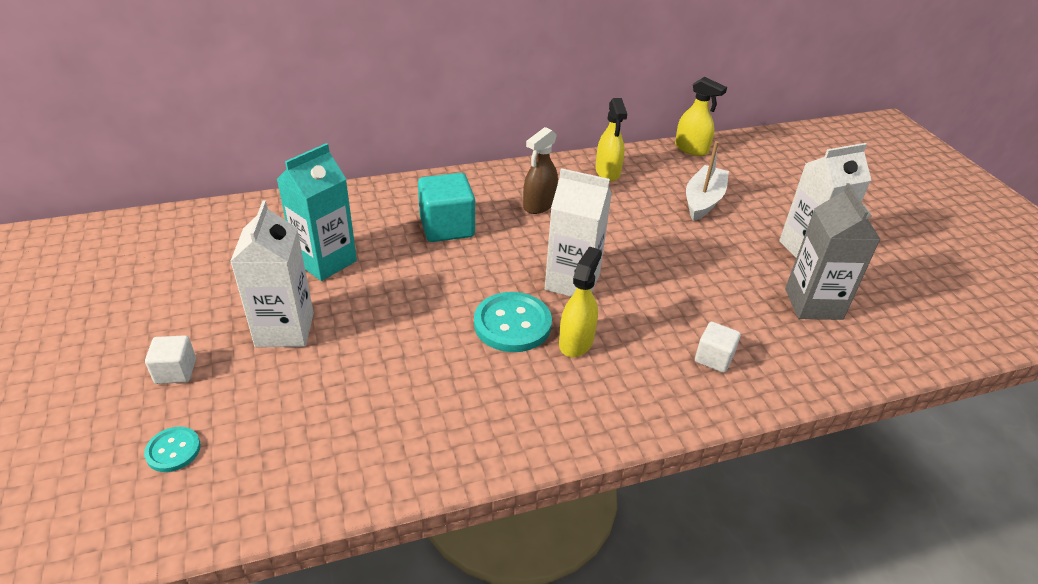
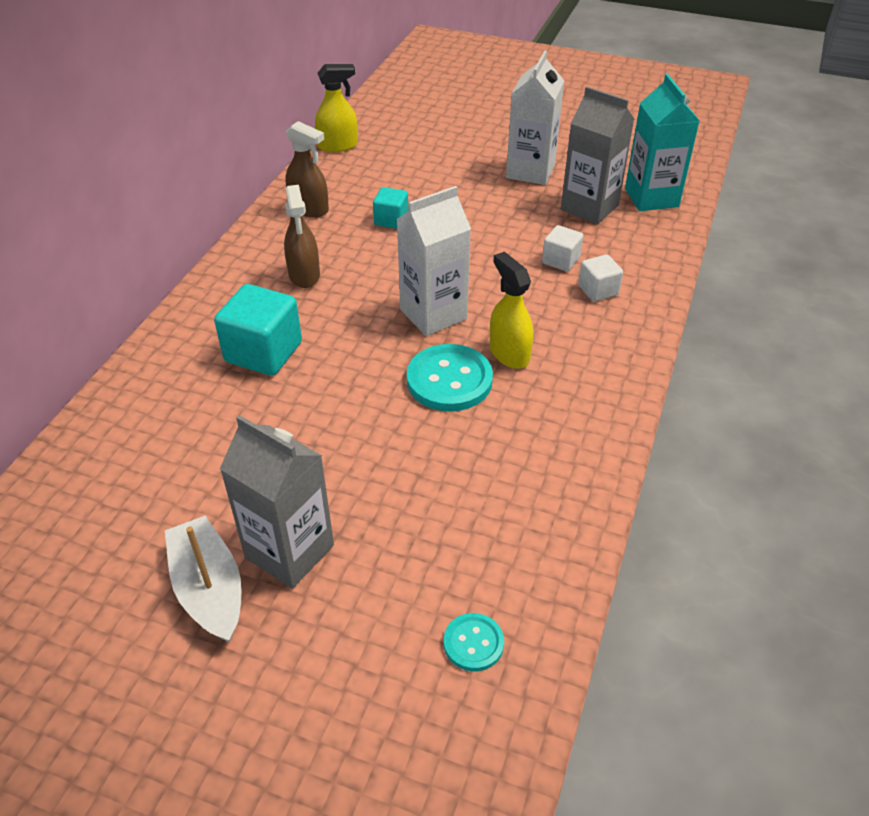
camera: 50 degrees left, 5 degrees up
(173, 450) = (388, 723): turquoise button -> turquoise button (473, 643)
(176, 371) = (263, 678): white cube -> white cube (560, 260)
(284, 329) = (289, 551): white carton -> grey carton
(325, 261) = (212, 469): turquoise carton -> turquoise carton (651, 197)
(607, 172) = (309, 209): yellow spray bottle -> brown spray bottle
(646, 212) = (391, 220): none -> turquoise cube
(703, 201) = (414, 183): white boat -> white boat (209, 589)

